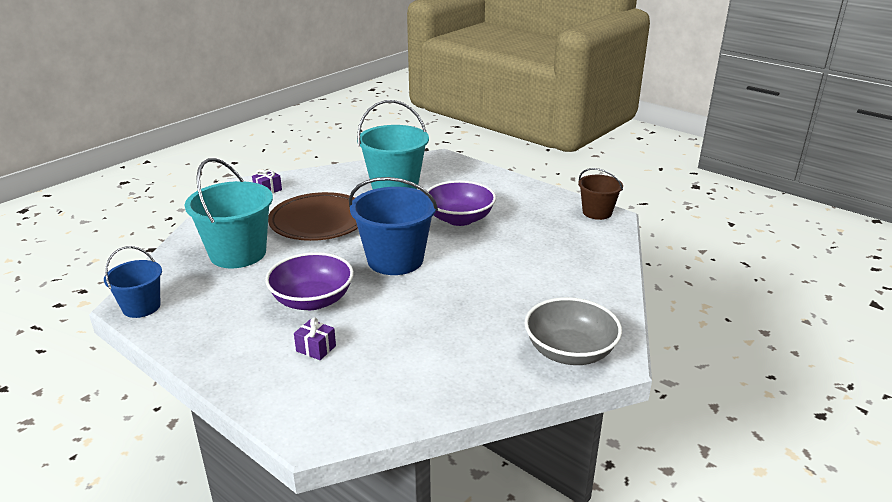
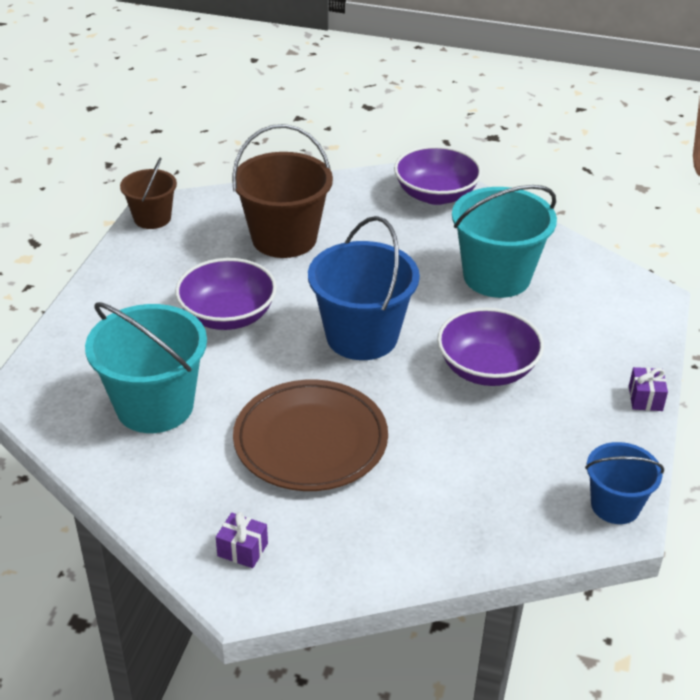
camera: 115 degrees left, 10 degrees up
(238, 253) = (444, 481): turquoise bucket -> turquoise bucket (496, 276)
(316, 348) = (557, 334): purple gift -> purple gift (645, 398)
(539, 256) = (284, 238): none -> brown bucket
(570, 351) = (436, 195): grey bowl -> purple bowl

